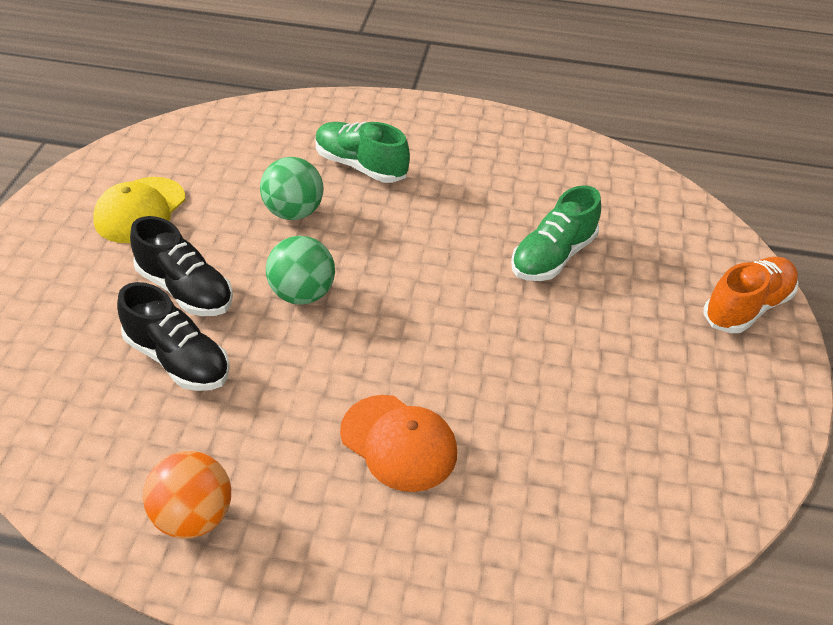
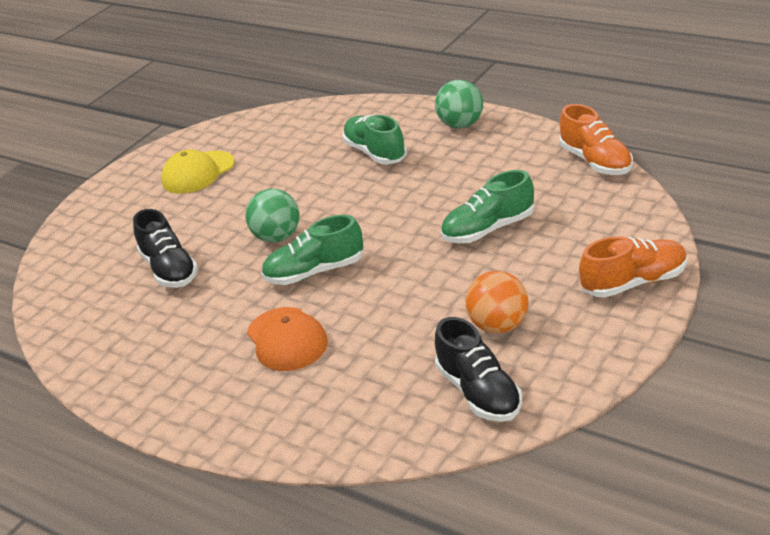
camera: 30 degrees right, 10 degrees down
(185, 290) = (199, 227): black shoe -> black shoe (479, 392)
(193, 516) = (127, 362): orange ball -> orange ball (499, 326)
(293, 212) = (304, 182): green ball -> green ball (461, 125)
(379, 338) = (315, 272): none -> green shoe
(615, 161) = (596, 161): none -> orange shoe

